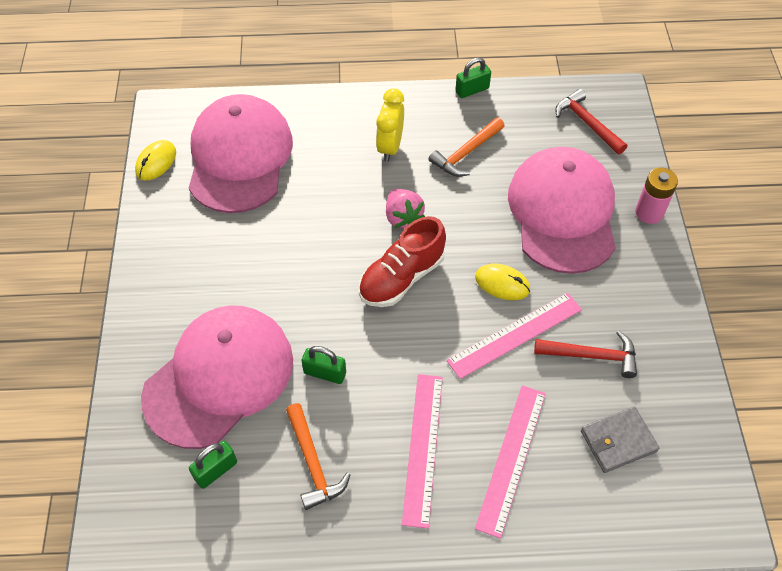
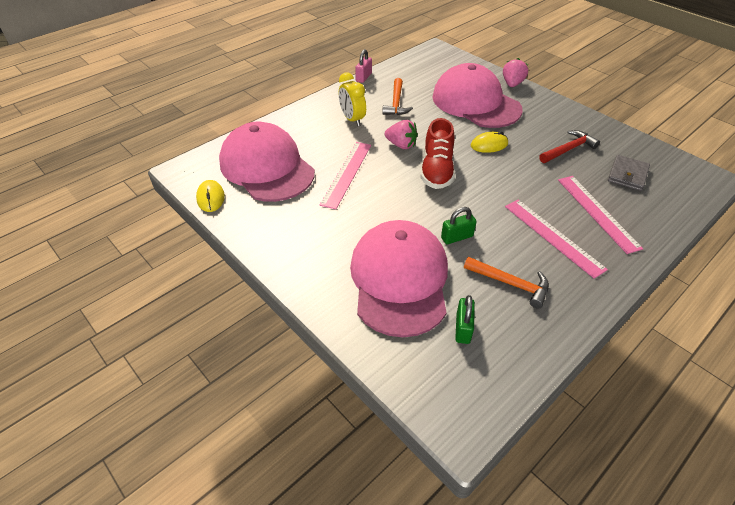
camera: 40 degrees left, 10 degrees down
(472, 90) = (363, 77): green padlock -> pink padlock
(515, 335) = (525, 161): pink ruler -> pink ruler (347, 173)
(587, 123) = (438, 65): red hammer -> none
(649, 212) = (512, 84): pink battery -> pink strawberry

